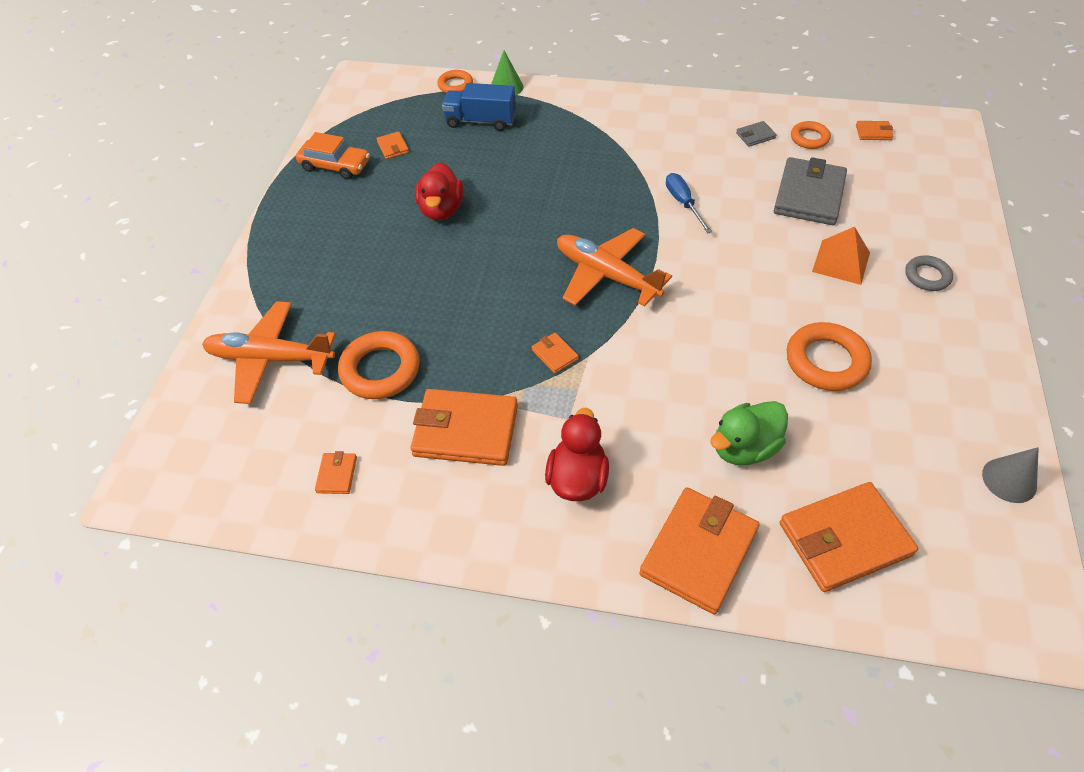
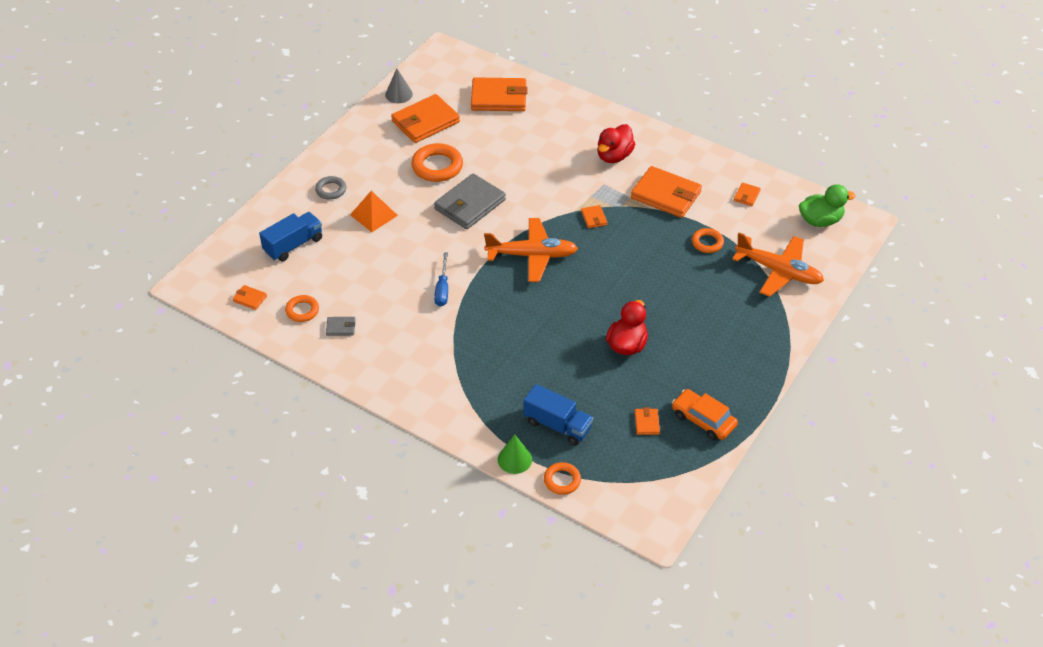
camera: 160 degrees left, 5 degrees down
(380, 369) = (707, 243): orange ring -> orange ring, size x0.59
(606, 275) = (532, 255): orange plane -> orange plane turned 60 degrees counterclockwise
(699, 552) = (571, 113): orange wallet -> orange wallet (425, 122)
(744, 448) = (517, 143): green duck -> green duck (820, 220)
(809, 195) = (349, 265): grey wallet -> grey wallet (470, 204)
(892, 196) = (293, 245): none -> blue truck

